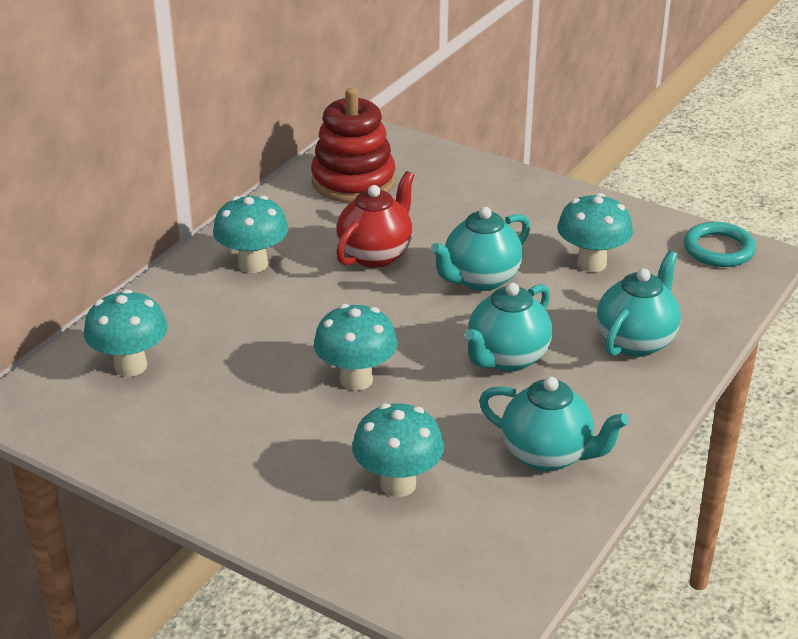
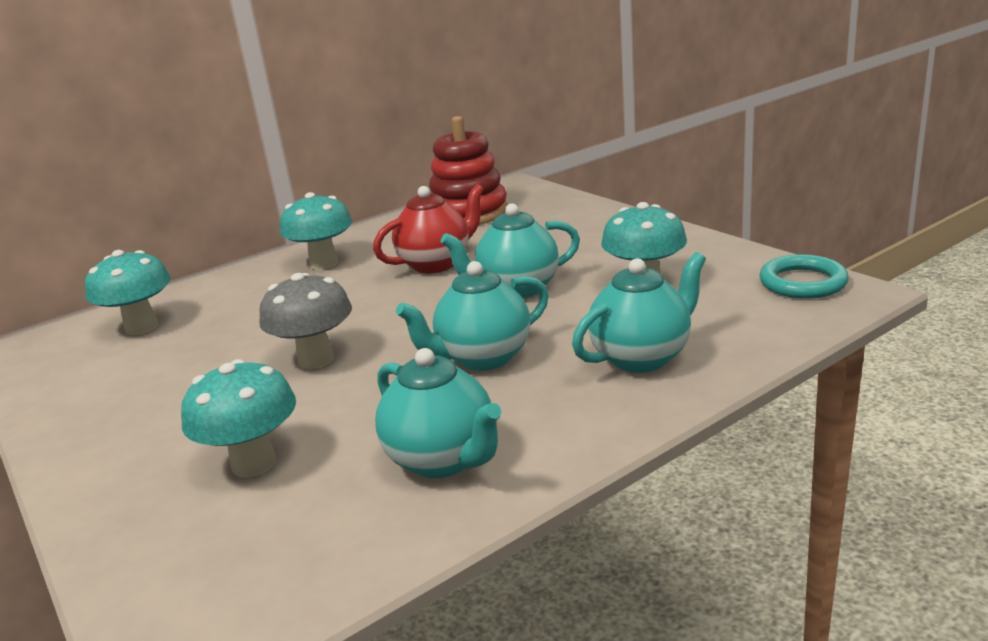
camera: 25 degrees right, 10 degrees down
(356, 380) = (316, 360): turquoise mushroom -> grey mushroom

